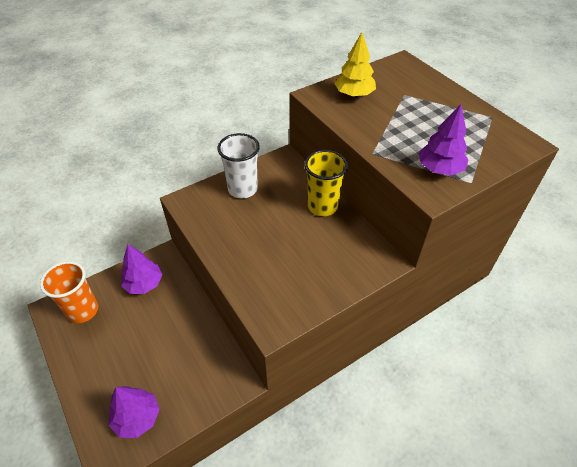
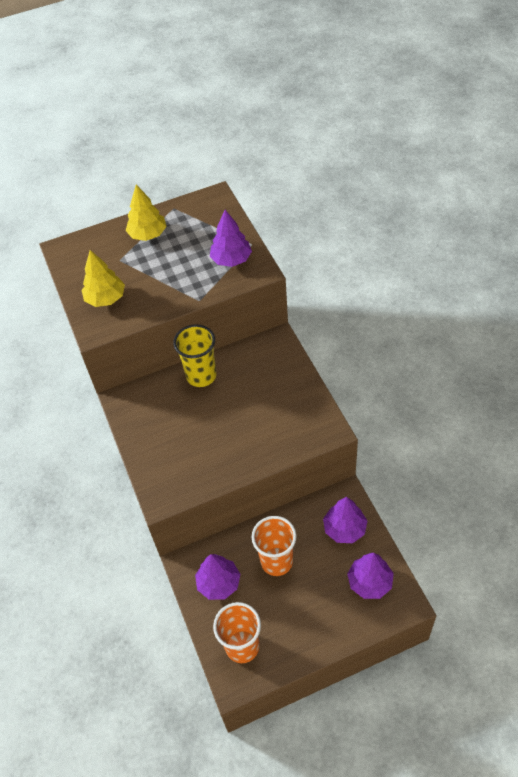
camera: 75 degrees left, 5 degrees up
(163, 326) = (276, 561): none -> orange cup
(199, 385) = (344, 529): none -> purple tree
(242, 189) = (158, 442): white cup -> none
(446, 106) = (148, 234): none -> yellow tree

